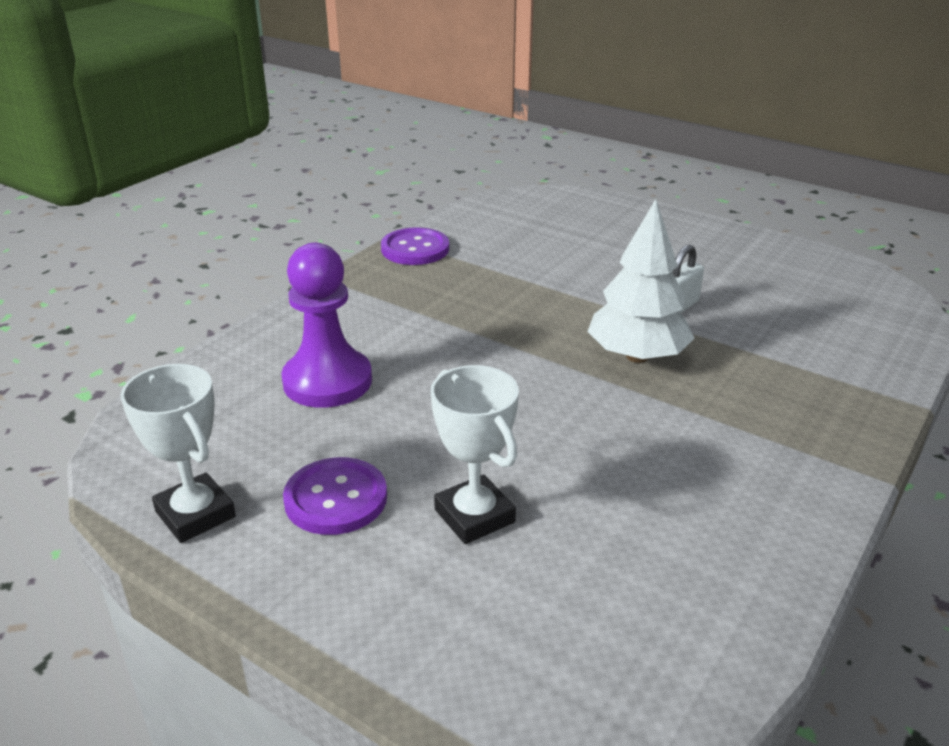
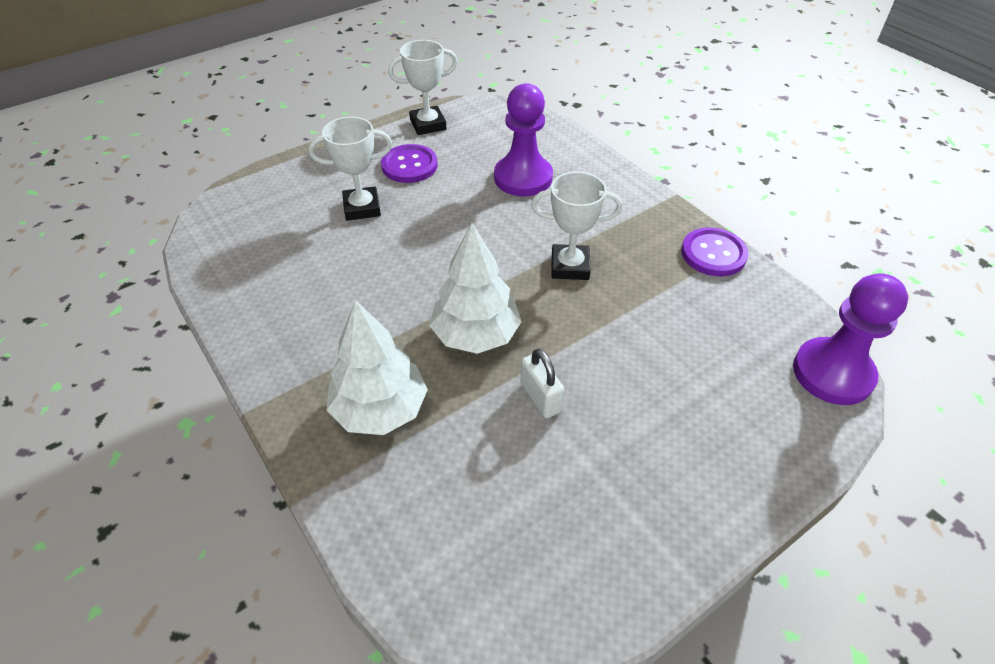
camera: 110 degrees right, 15 degrees up
(488, 320) = (570, 266): none -> white trophy
(533, 198) = (832, 373): none -> purple pawn
(785, 389) = (380, 409): none -> white tree

